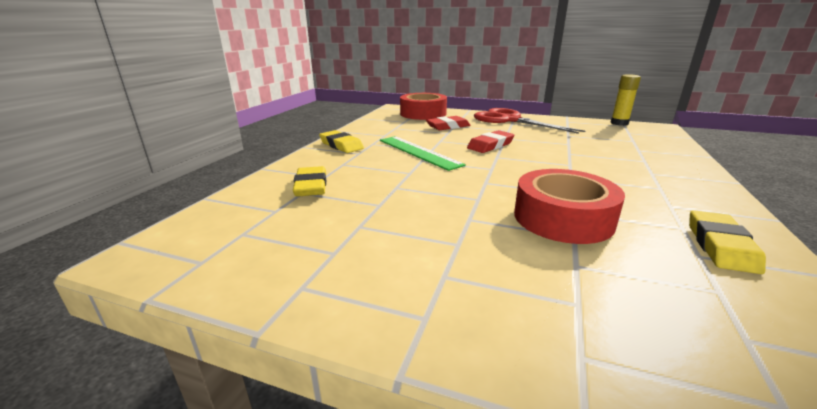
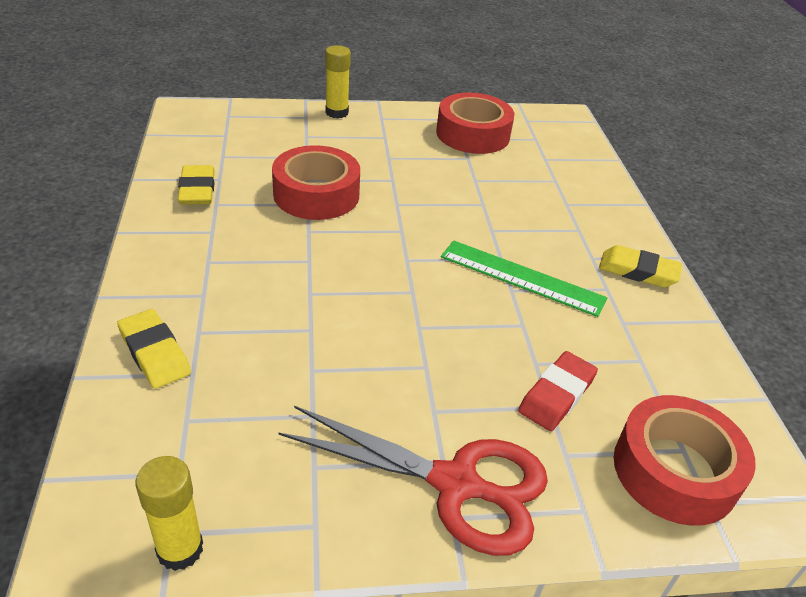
camera: 150 degrees right, 15 degrees up
(311, 186) = (559, 188): yellow eraser -> yellow eraser (155, 353)
(311, 254) = (473, 134): none -> red tape
(490, 145) = (436, 325): red eraser -> none
(510, 353) = (337, 112): none -> yellow glue stick

